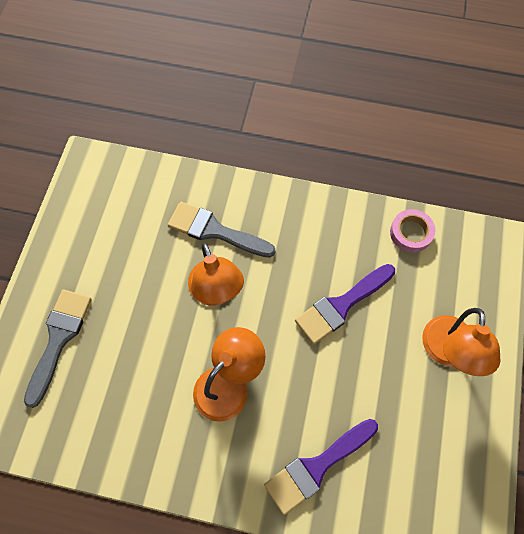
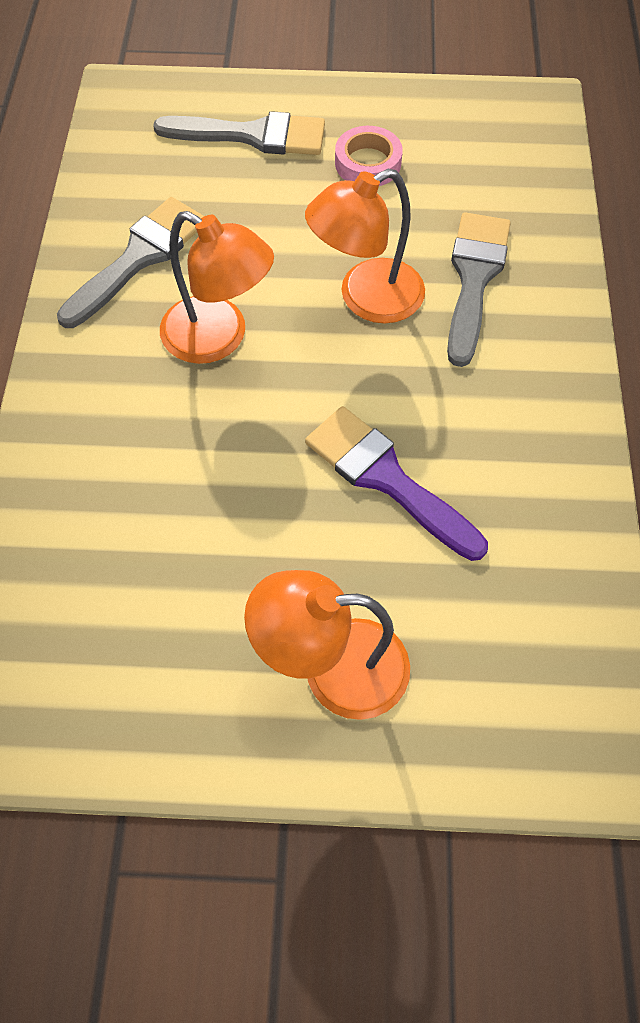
camera: 80 degrees right, 5 degrees down
(151, 429) = (139, 258): none -> grey brush
(317, 466) = (103, 474): purple brush -> none
(411, 233) = (570, 584): pink tape -> pink tape (368, 163)

